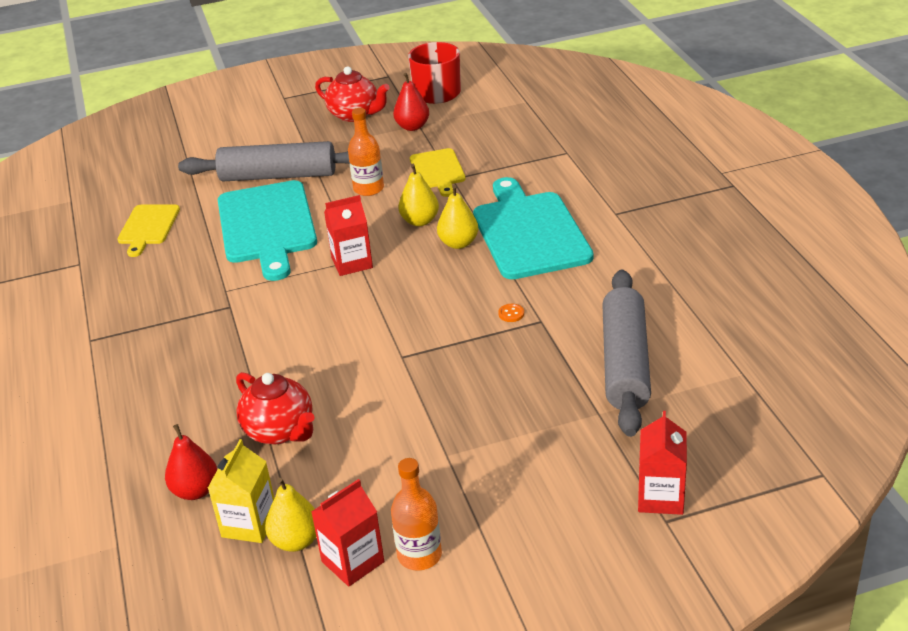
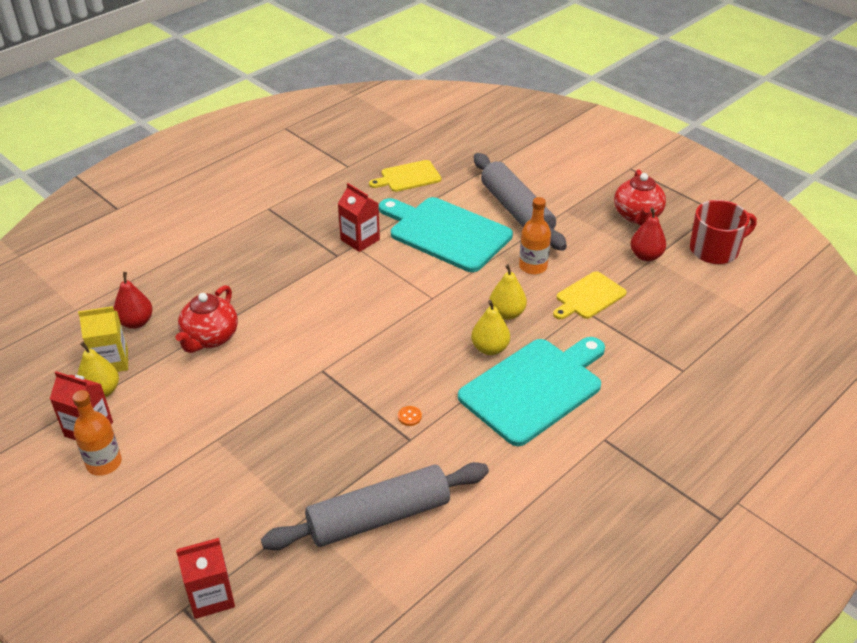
camera: 60 degrees right, 5 degrees up
(267, 226) = (446, 233): turquoise cutting board -> turquoise cutting board turned 75 degrees clockwise
(352, 263) = (425, 296): red carton -> red carton (360, 240)

